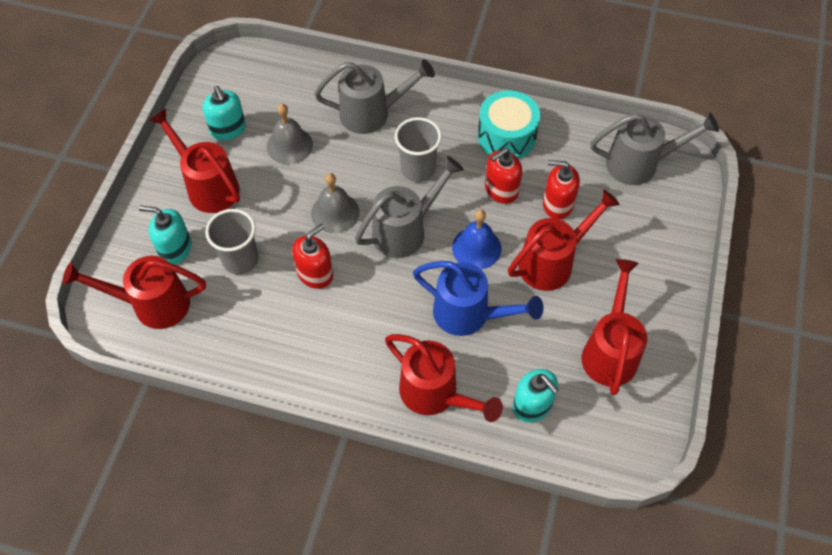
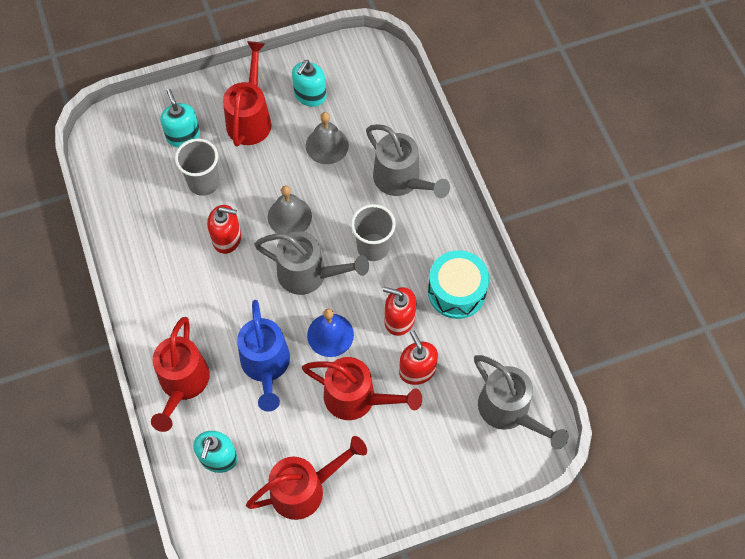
camera: 55 degrees right, 5 degrees up
(152, 304) = (130, 154): red watering can -> none

